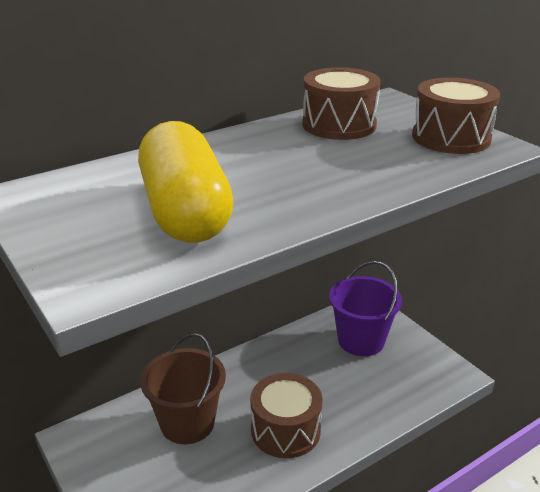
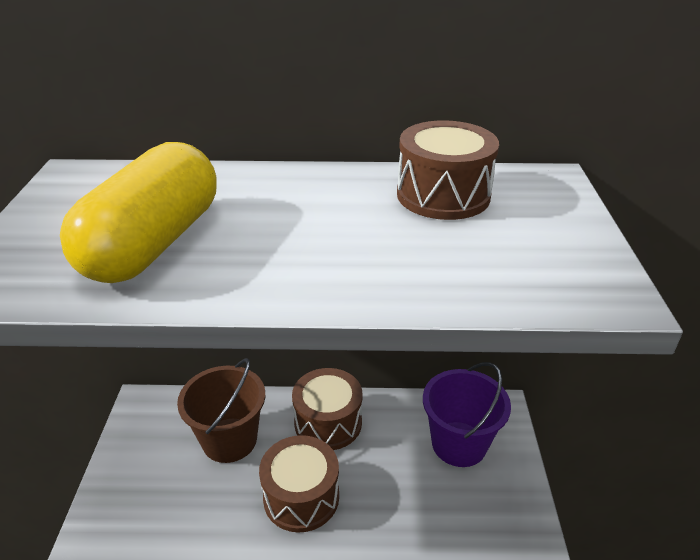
camera: 35 degrees right, 5 degrees up
(451, 138) = (556, 258): brown drum -> brown drum (328, 422)

